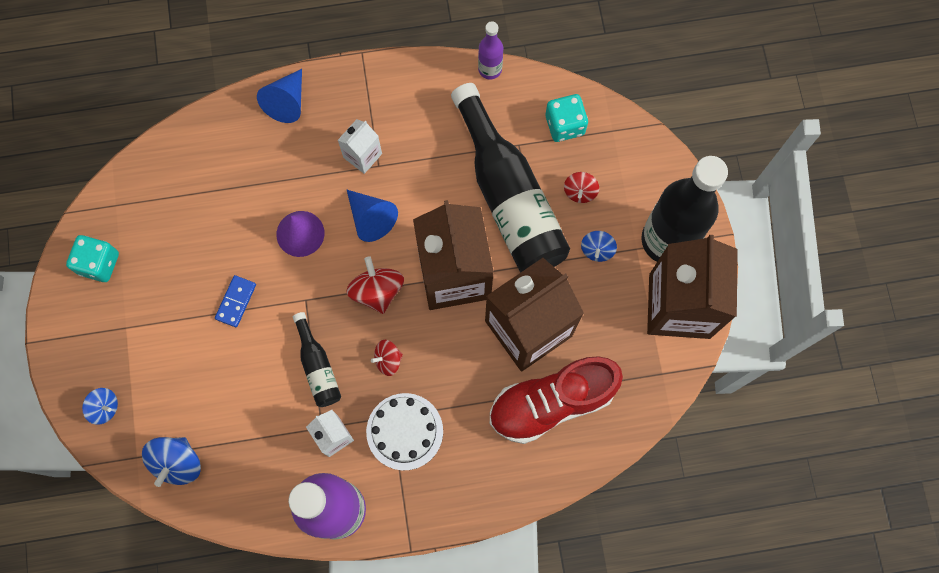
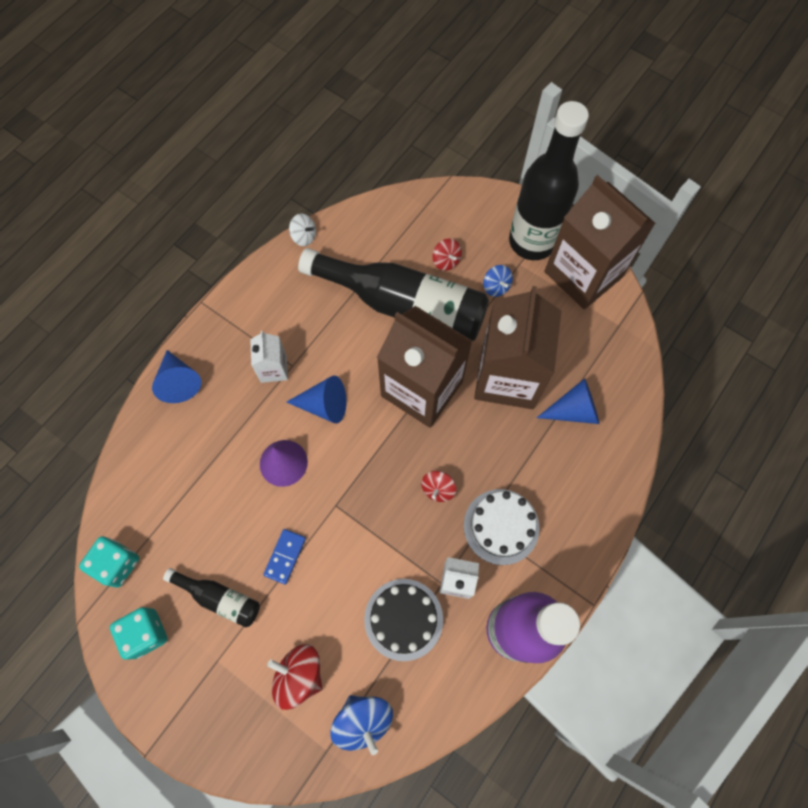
camera: 45 degrees left, 5 degrees down
(104, 408) = (262, 739): blue spinning top -> none
(236, 301) = (285, 556): blue domino -> blue domino turned 45 degrees clockwise
(271, 425) = (403, 619): none -> black cake
(318, 367) = (394, 543): black bottle -> black bottle (220, 598)
(377, 291) = (380, 450): red spinning top -> red spinning top (299, 675)
(490, 69) = (304, 236): purple bottle -> white spinning top
(551, 403) = (574, 410): red shoe -> blue cone
(565, 125) = (391, 229): turquoise dice -> turquoise dice (117, 564)

